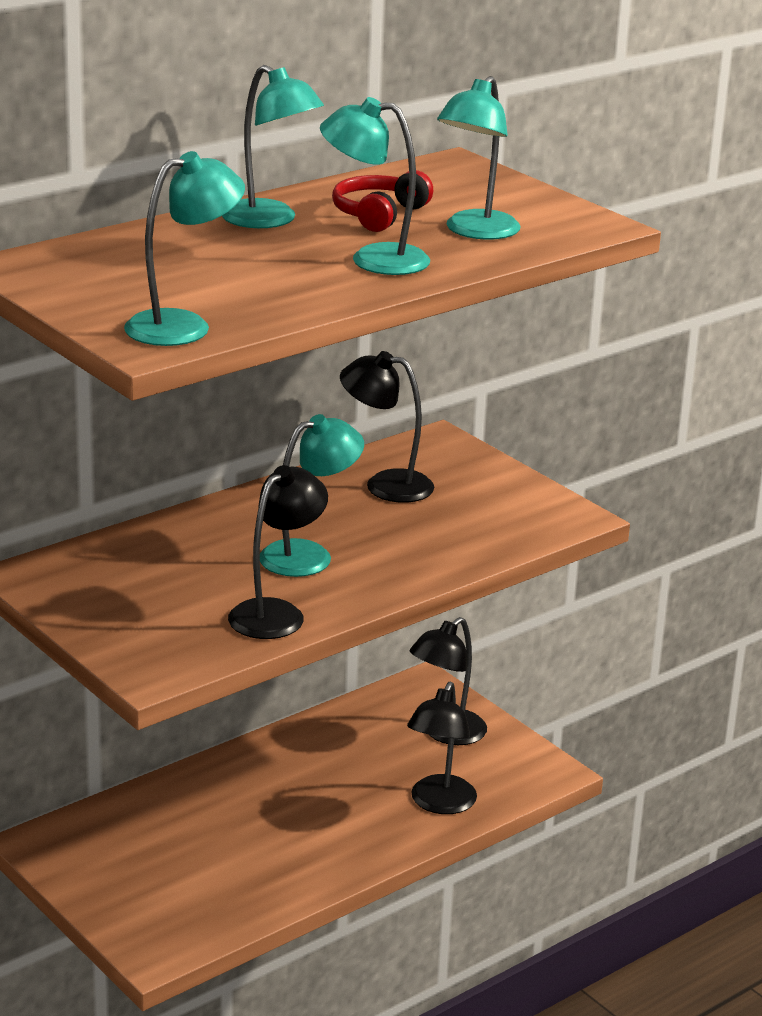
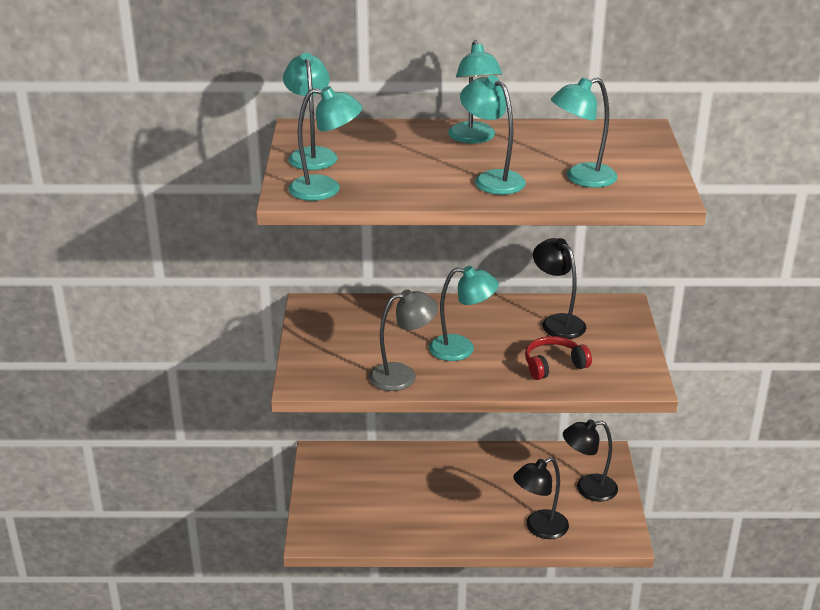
camera: 40 degrees right, 5 degrees up
(87, 291) = (311, 154): none -> turquoise lamp
(276, 613) = (402, 375): black lamp -> grey lamp
(379, 215) = (541, 151): red headphones -> red headphones (554, 365)

